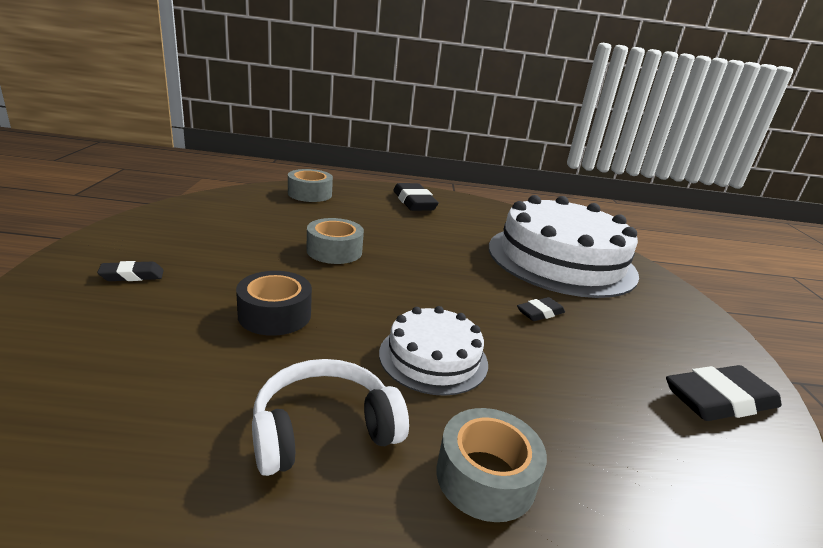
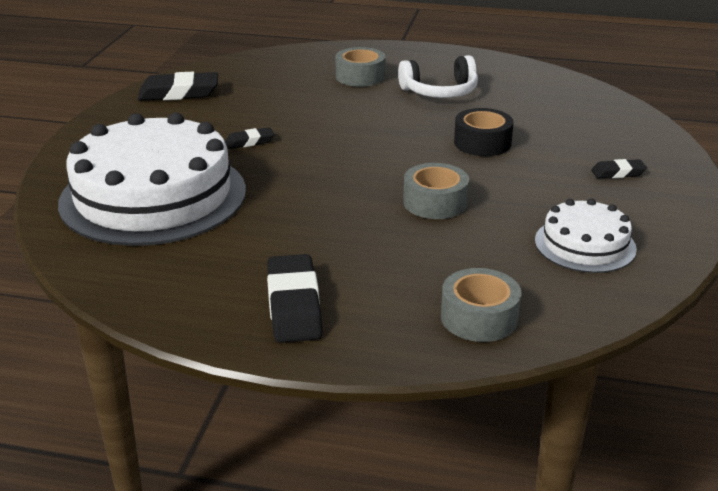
camera: 165 degrees left, 5 degrees up
(433, 357) = (364, 117): white cake -> white cake (585, 244)

